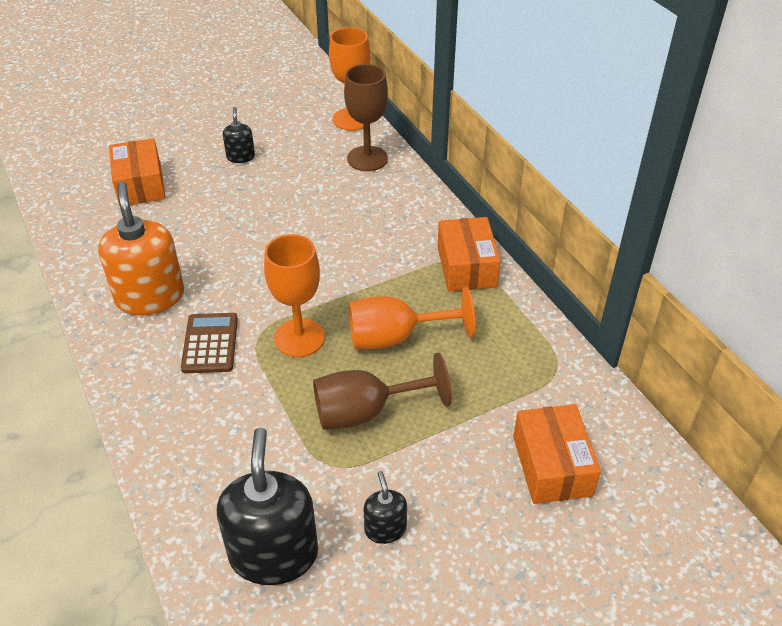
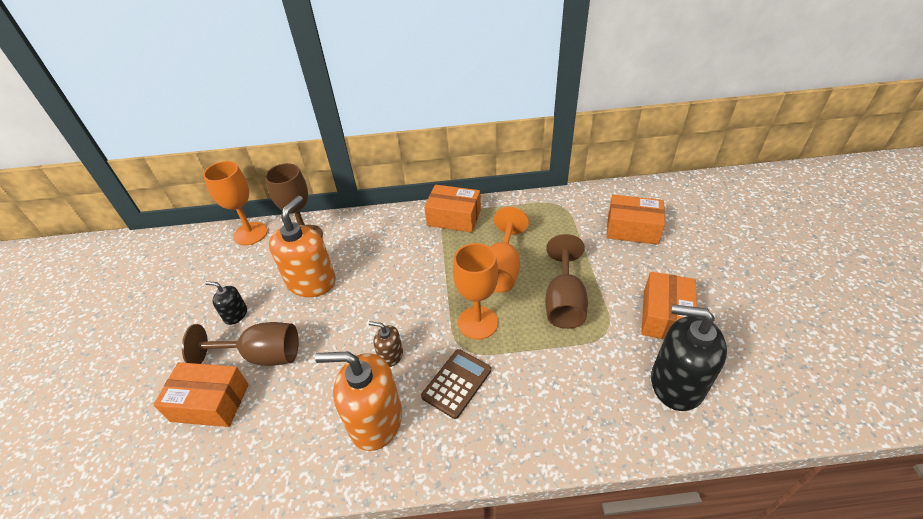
camera: 65 degrees left, 0 degrees up
(199, 194) = (262, 355): none -> brown goblet
(210, 343) = (457, 383): brown calculator -> brown calculator turned 105 degrees clockwise
(229, 281) = (390, 355): none -> brown soap dispenser
(304, 188) = (311, 282): none -> orange soap dispenser
(385, 529) = (665, 316): black soap dispenser -> orange box

